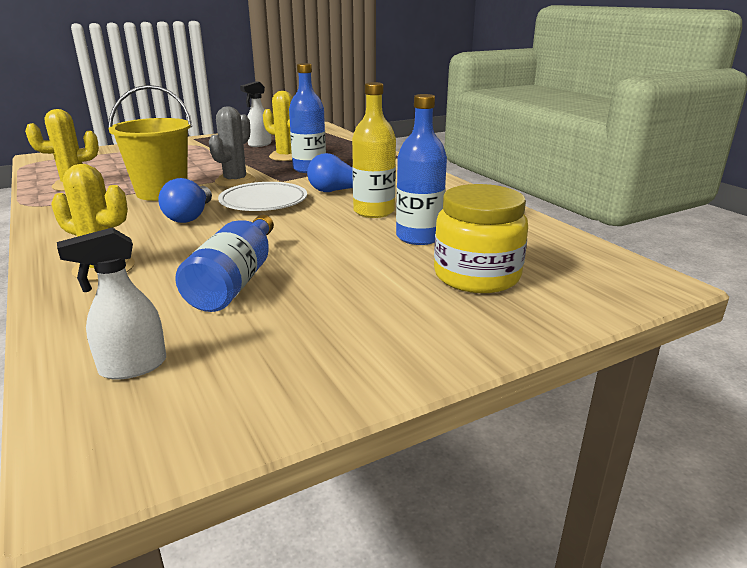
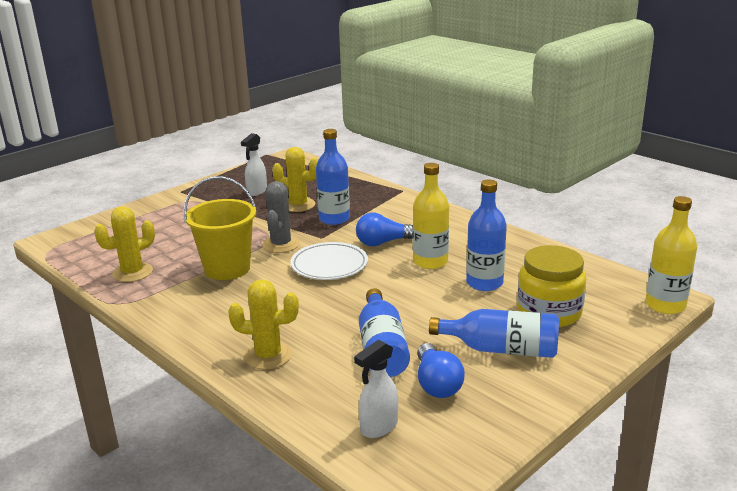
camera: 15 degrees left, 0 degrees up
(190, 216) = (282, 292): blue light bulb -> blue light bulb (437, 384)
(381, 305) = (501, 349): none -> blue bottle
(648, 291) = (665, 305): none -> yellow bottle

